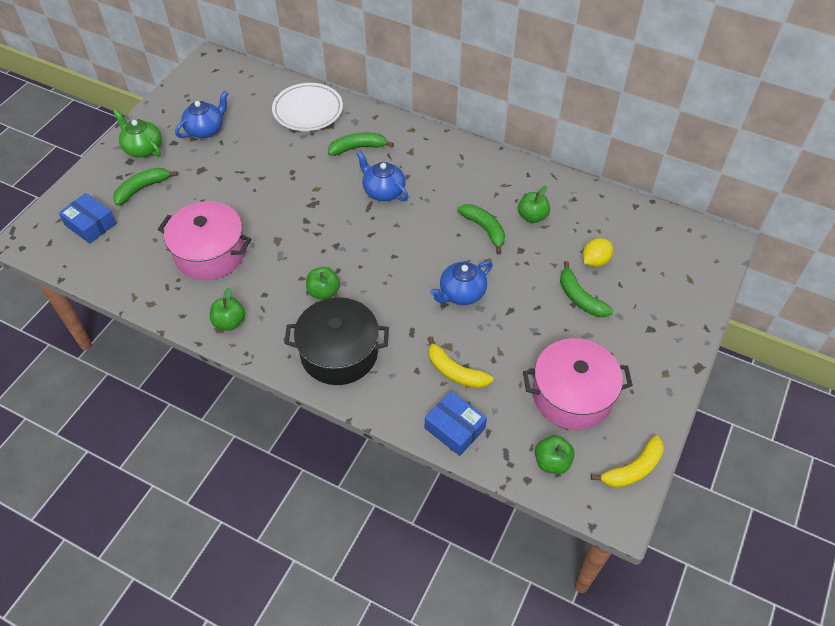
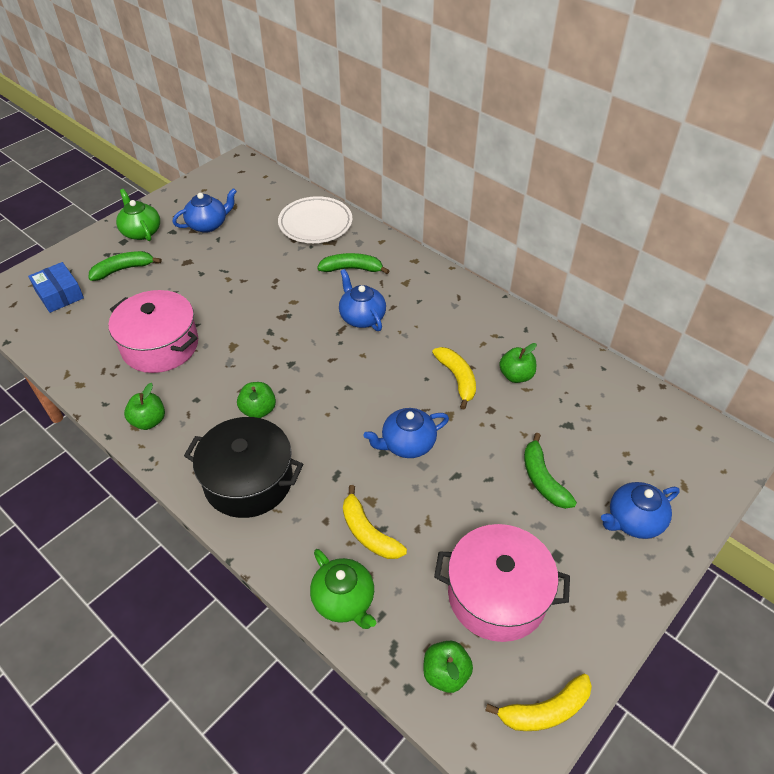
camera: 15 degrees right, 5 degrees down
(455, 428) = (344, 600): blue box -> green teapot
(484, 229) = (457, 379): green banana -> yellow banana
(595, 261) = (574, 440): yellow lemon -> none
(659, 315) = (633, 520): none -> blue teapot

